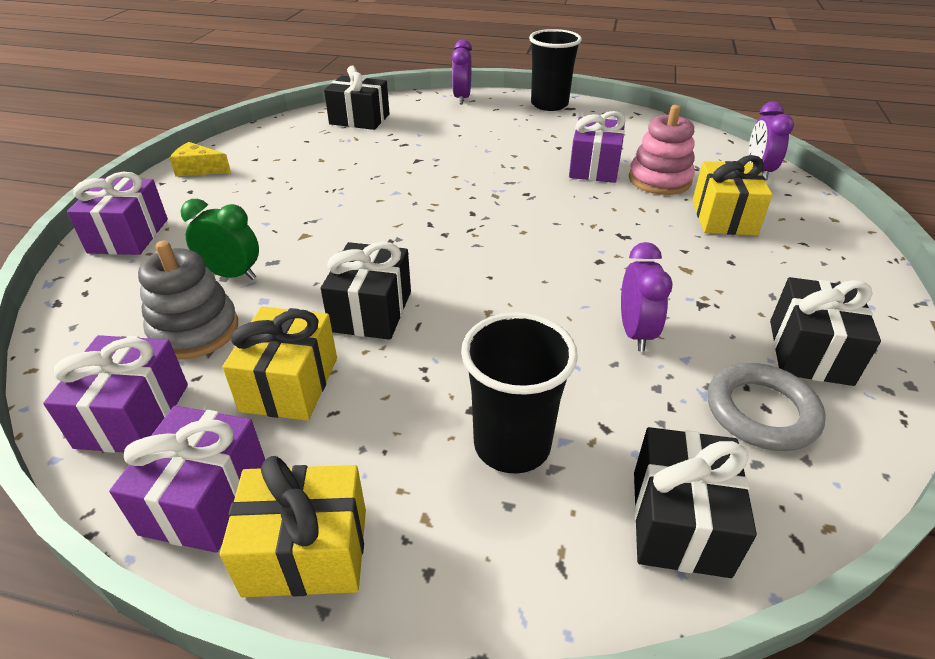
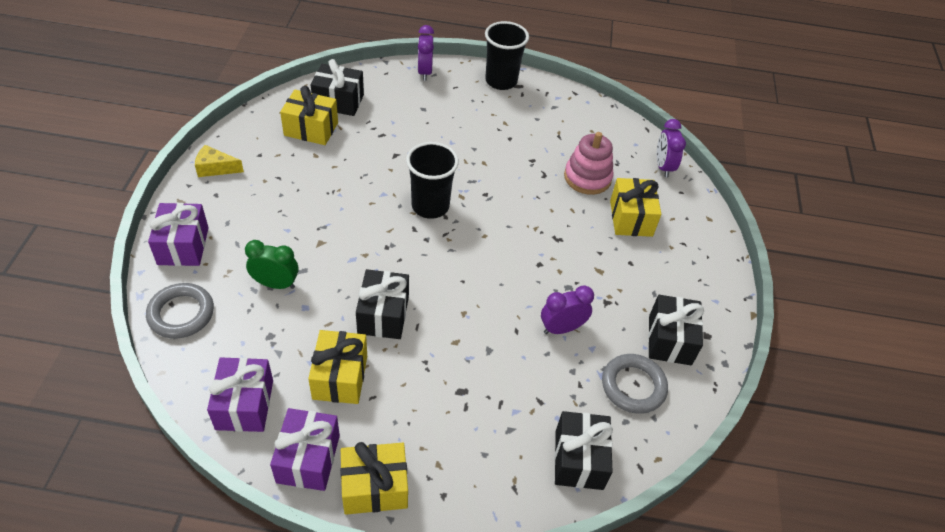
camera: 10 degrees left, 10 degrees up
(92, 303) = (181, 314): none -> grey ring
(195, 331) = (264, 336): grey stacking toy -> none
(322, 139) = (311, 129): none -> yellow gift
(512, 445) = (484, 415): black cup -> black cup (430, 206)
(594, 167) = (537, 163): purple gift -> none
(635, 333) = (561, 328): purple clock -> purple clock turned 105 degrees counterclockwise

